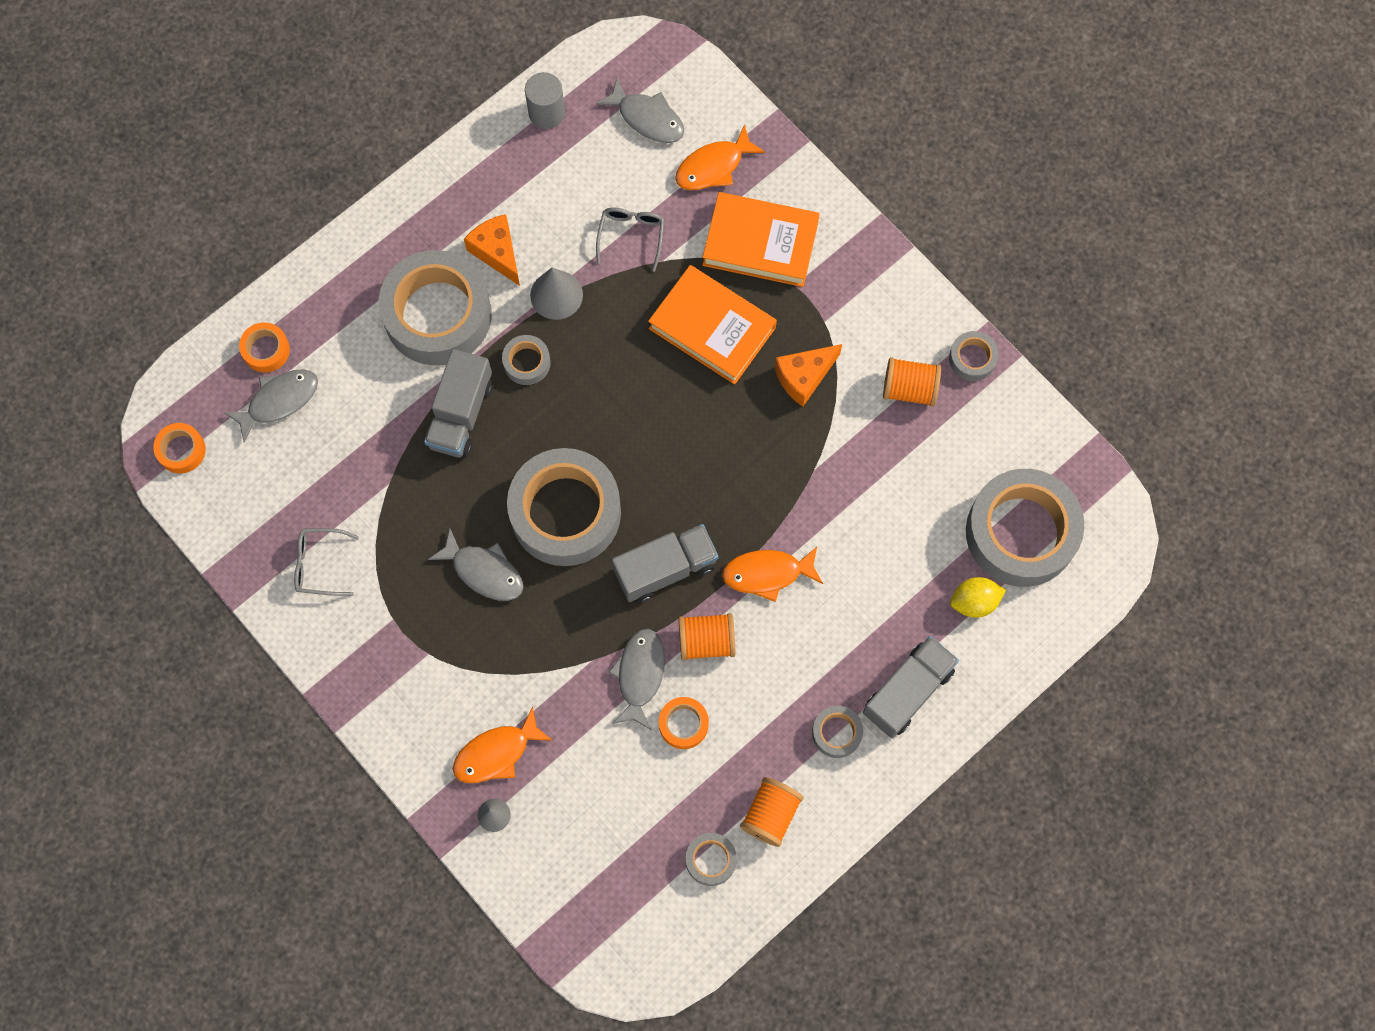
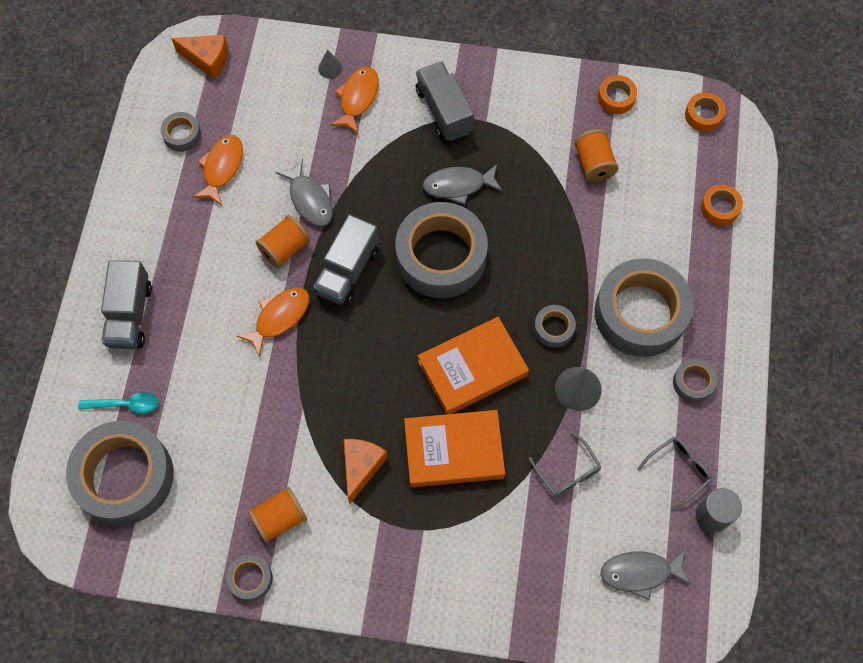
camera: 140 degrees right, 5 degrees down
(279, 401) = (679, 185): grey fish -> none
(319, 564) = (558, 117): grey glasses -> grey glasses (678, 470)
(461, 414) = (563, 264): grey truck -> grey truck (444, 111)
(497, 252) = (644, 385): orange cheese -> orange cheese (207, 60)
(683, 724) = (259, 192): orange tape -> orange tape (616, 98)
(713, 167) = (558, 574): orange fish -> orange fish (222, 168)
(760, 243) = (474, 542): orange book -> orange book (472, 369)
(770, 814) = (165, 183): orange spool -> orange spool (593, 164)
(836, 733) = (158, 257): grey tape -> grey tape (693, 382)
(974, 602) = (125, 404): yellow lemon -> turquoise spoon

